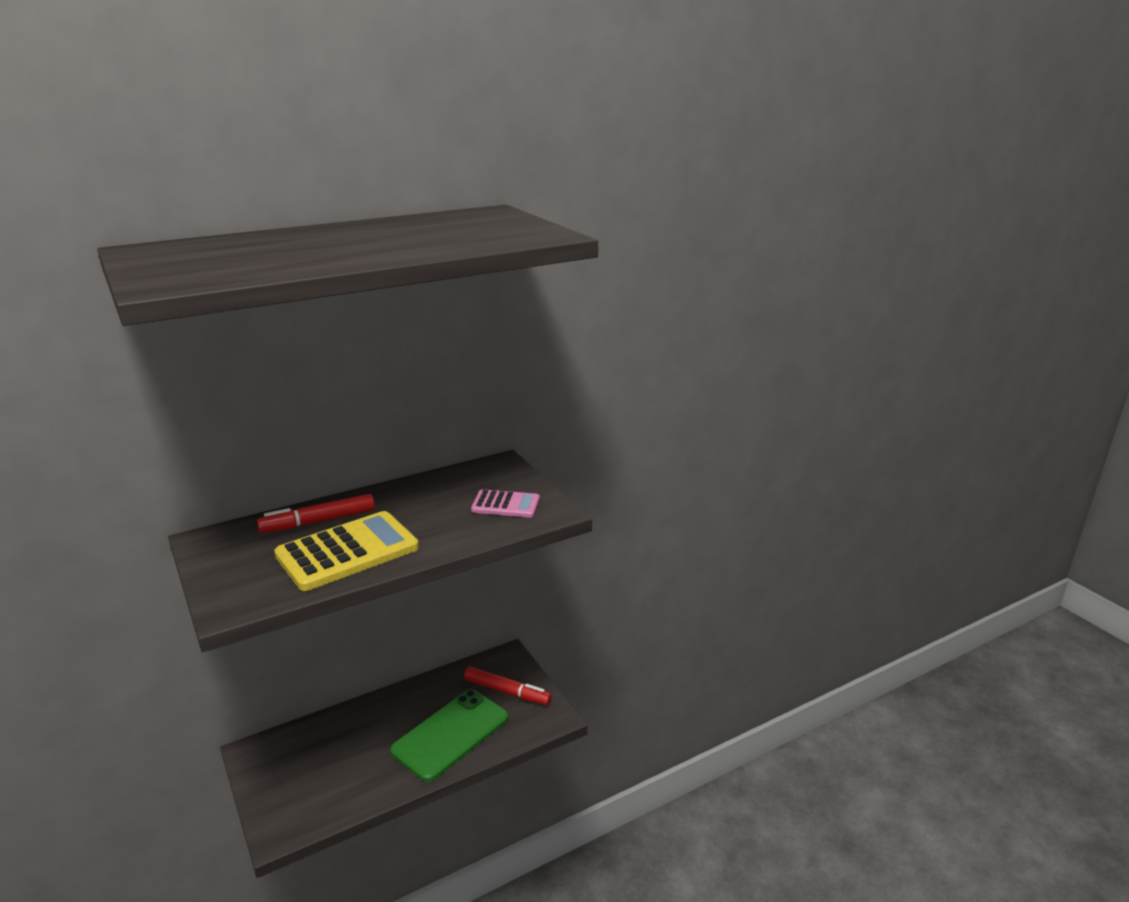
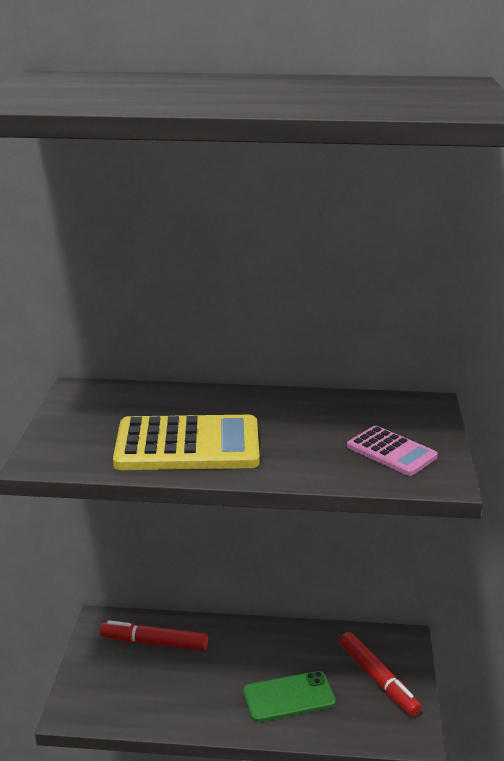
camera: 35 degrees right, 0 degrees up
(319, 521) = (189, 406): red marker -> red marker (155, 643)
(451, 734) = (288, 697): green phone -> green phone, size x0.65

